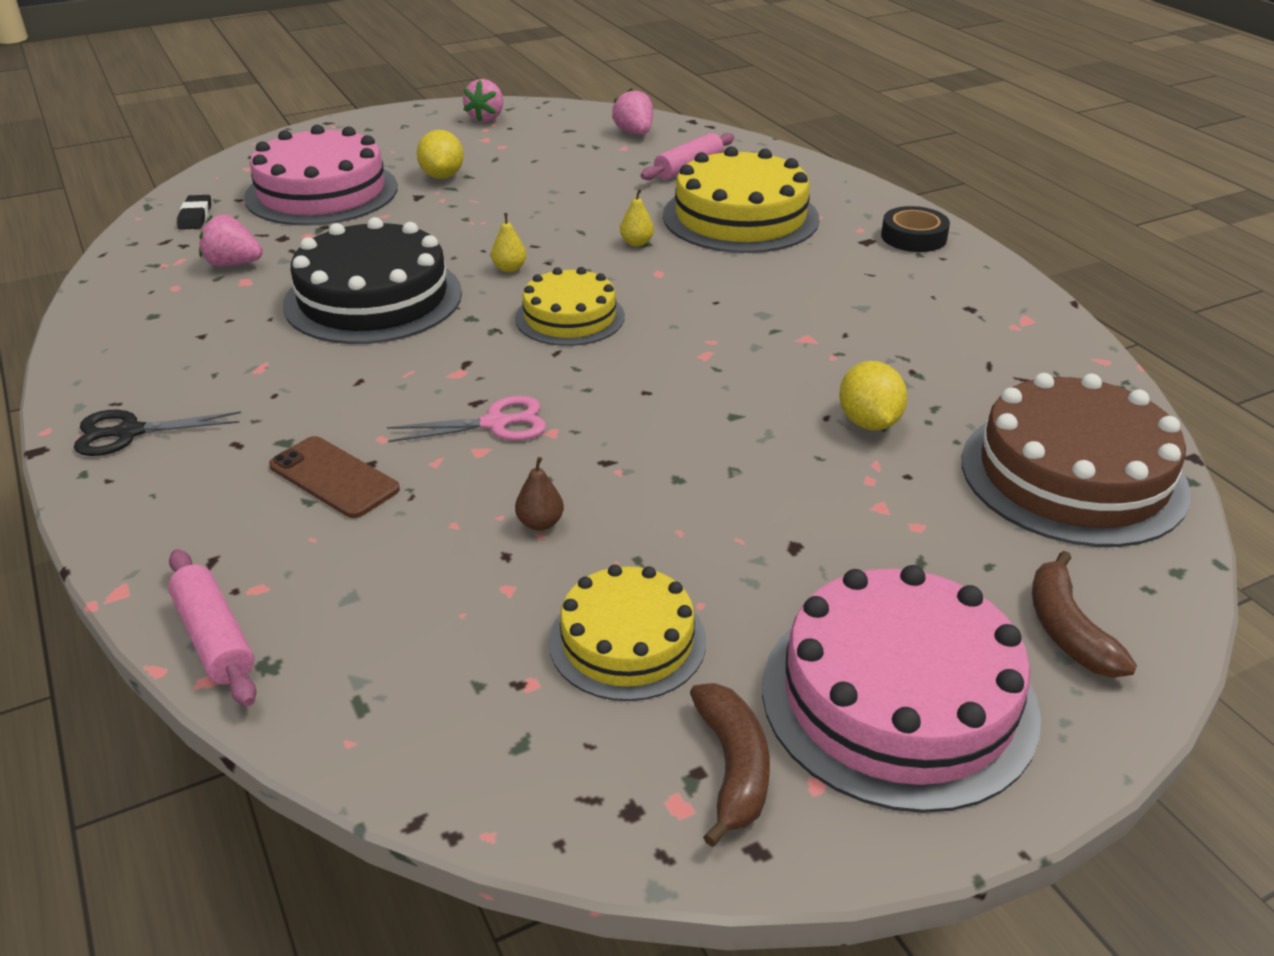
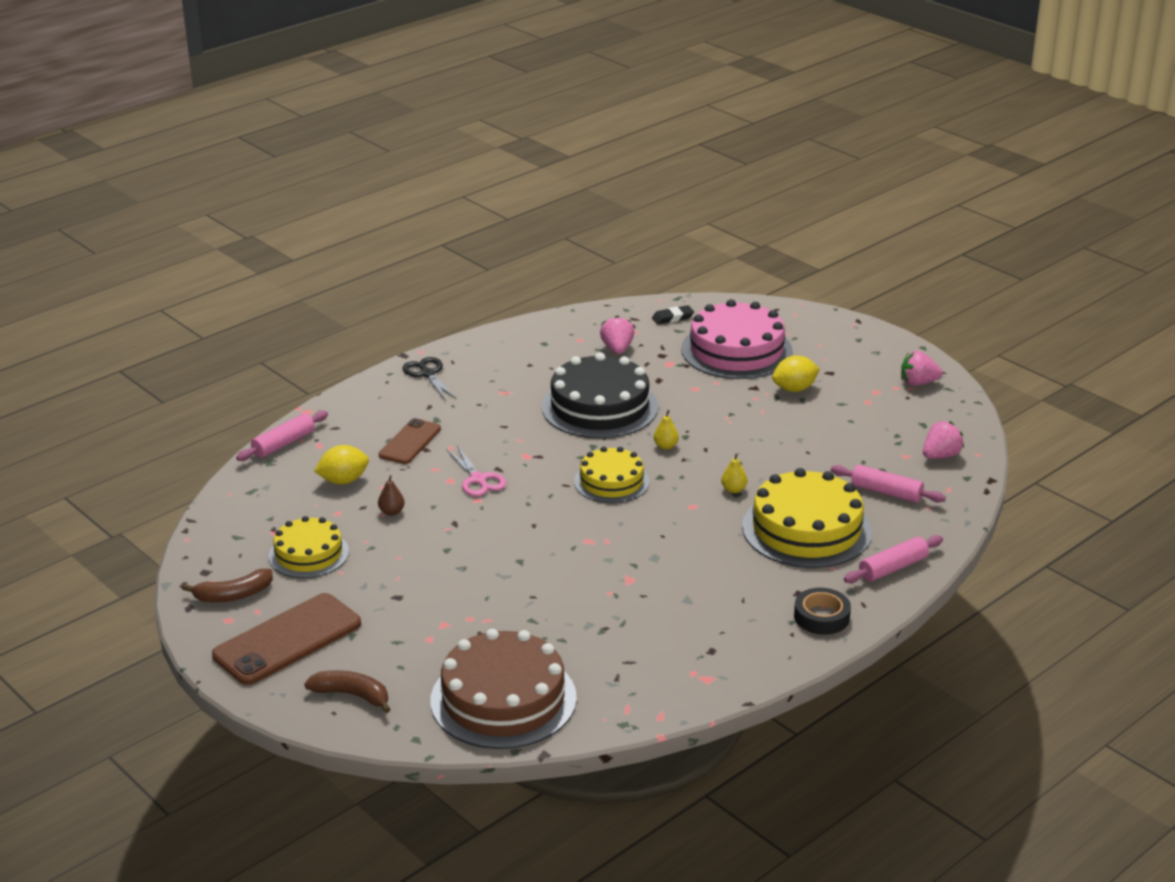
camera: 75 degrees right, 5 degrees down
(831, 188) = (893, 568): none -> pink rolling pin
(869, 422) = (532, 613): yellow lemon -> yellow lemon (343, 481)
(898, 698) = (287, 640): pink cake -> brown phone
(1067, 630) = (352, 695): brown banana -> brown banana turned 45 degrees clockwise

